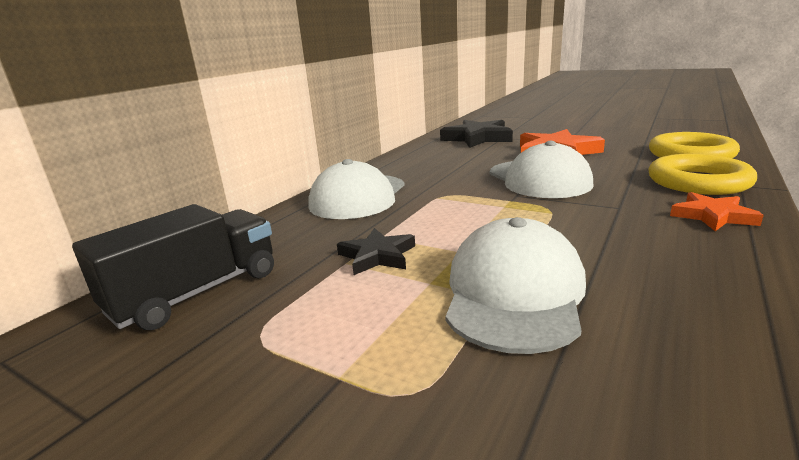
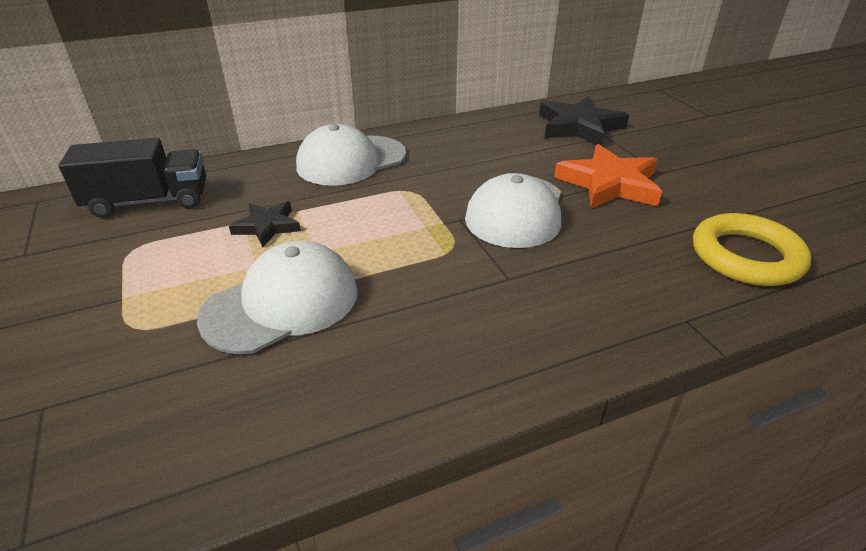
camera: 35 degrees right, 15 degrees up
(698, 182) = (653, 293): yellow ring -> none
(712, 216) = (561, 333): orange star -> none

